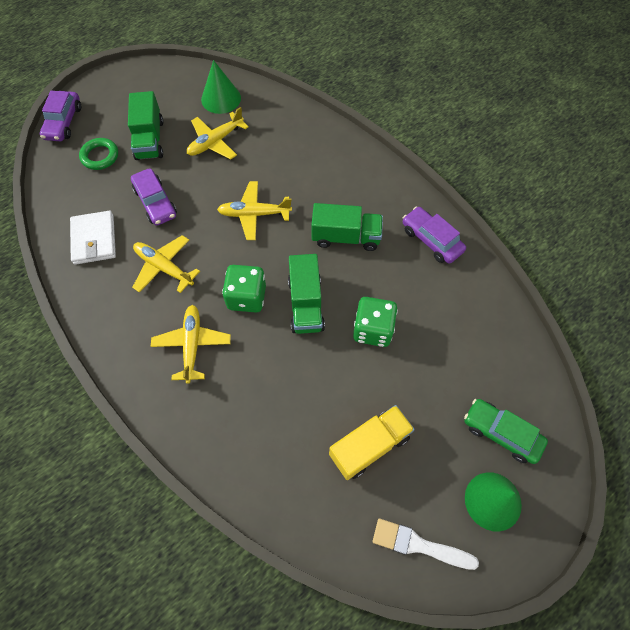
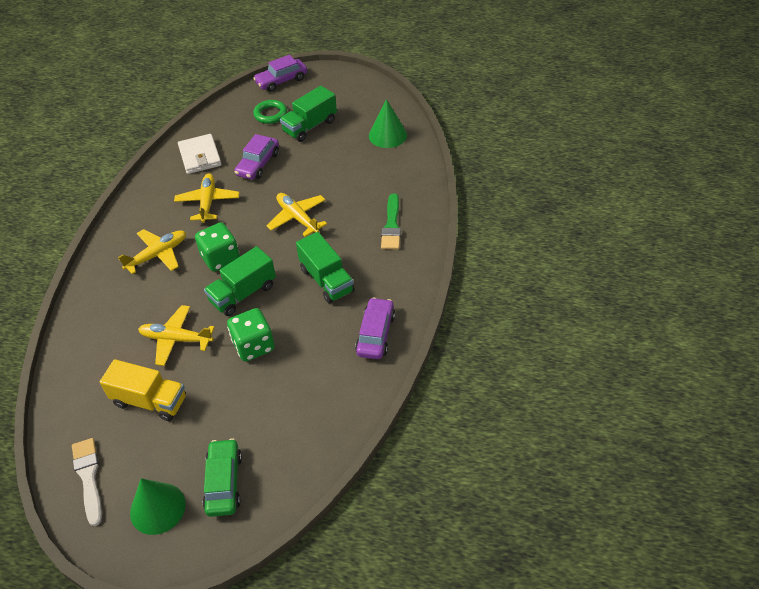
camera: 55 degrees right, 15 degrees down
(94, 239) = (200, 156): white wallet -> white wallet turned 60 degrees counterclockwise
(215, 142) = (343, 158): yellow plane -> yellow plane (176, 339)
(326, 160) = (391, 225): none -> green brush

